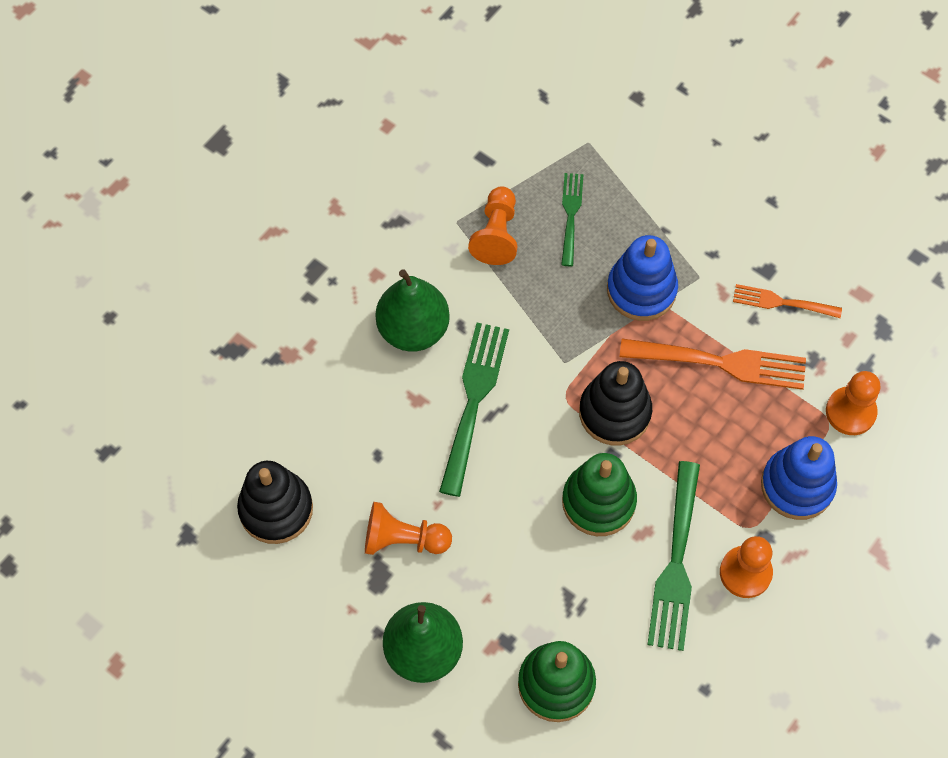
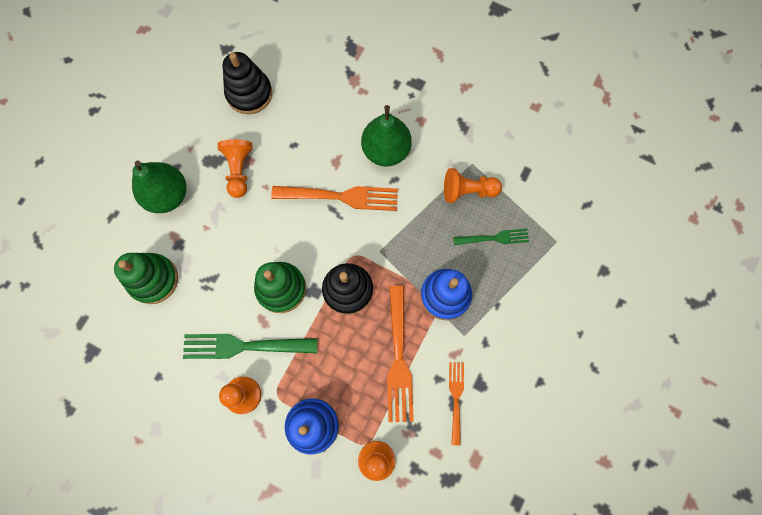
camera: 80 degrees right, 10 degrees up
(474, 401) = (341, 197): green fork -> orange fork

